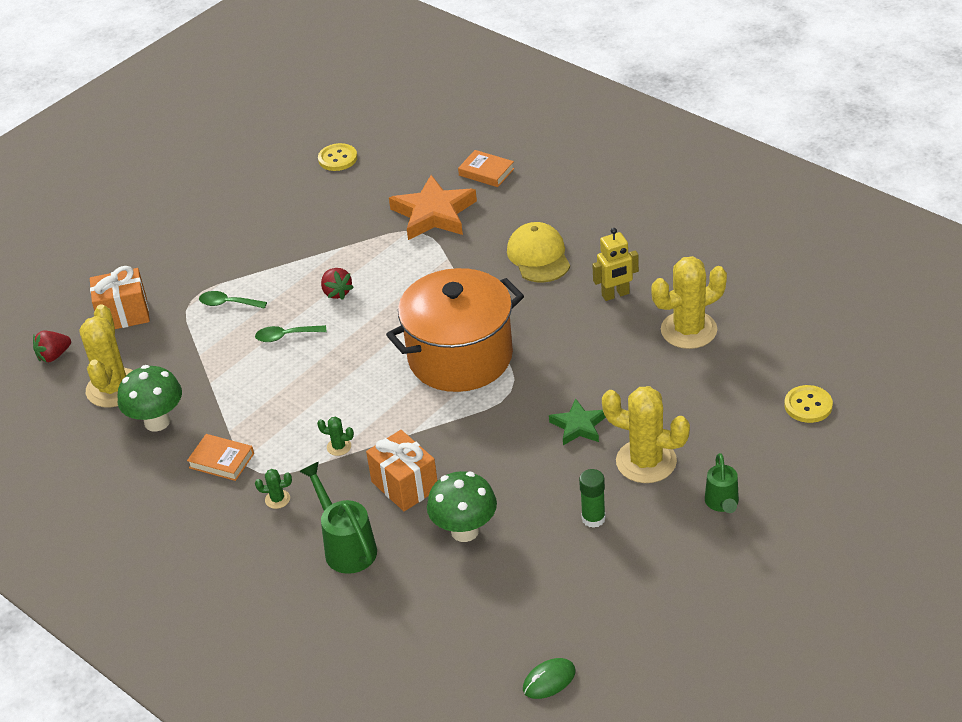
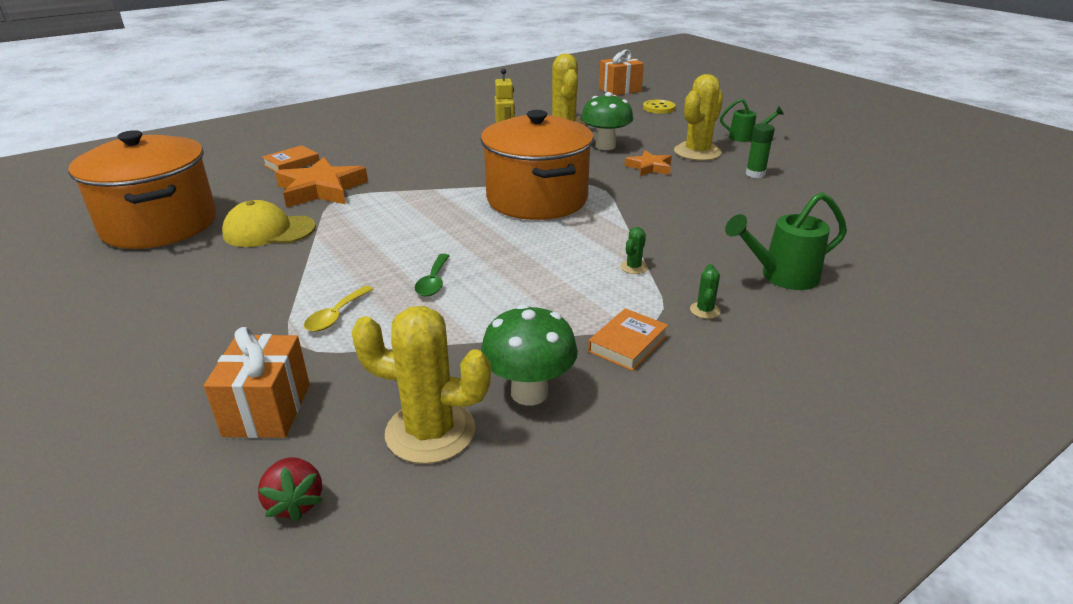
camera: 80 degrees left, 10 degrees down
(227, 303) = (336, 316): green spoon -> yellow spoon
(337, 158) = (160, 225): yellow button -> orange pot
(337, 292) = (387, 246): red strawberry -> none
(404, 485) = (700, 240): orange gift -> orange gift (620, 90)
(465, 531) = (765, 220): green mushroom -> green mushroom (605, 146)
(538, 256) = (432, 158): yellow cap -> yellow cap (269, 231)
(549, 680) = (934, 207): green mouse -> none
(578, 426) = (649, 167): green star -> orange star

